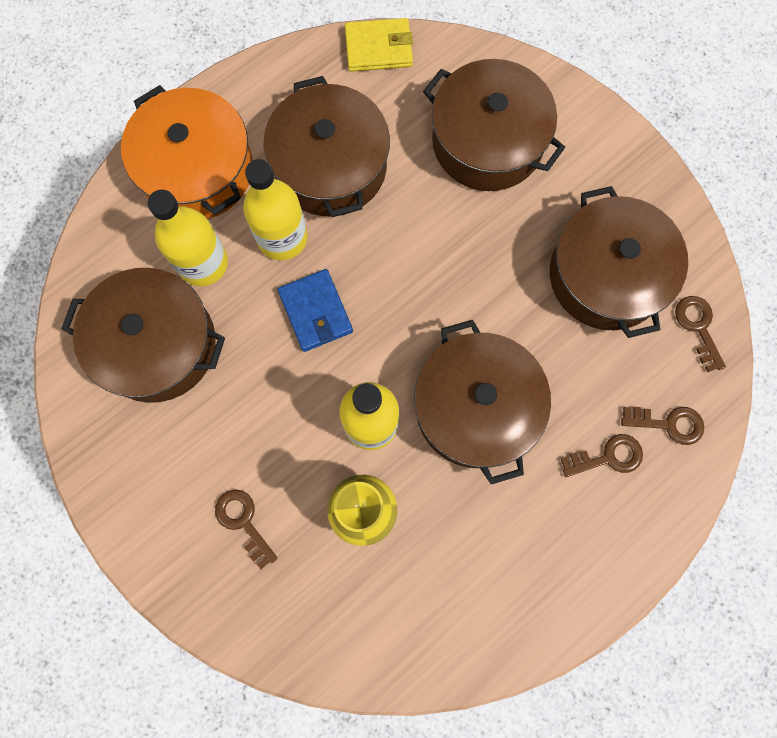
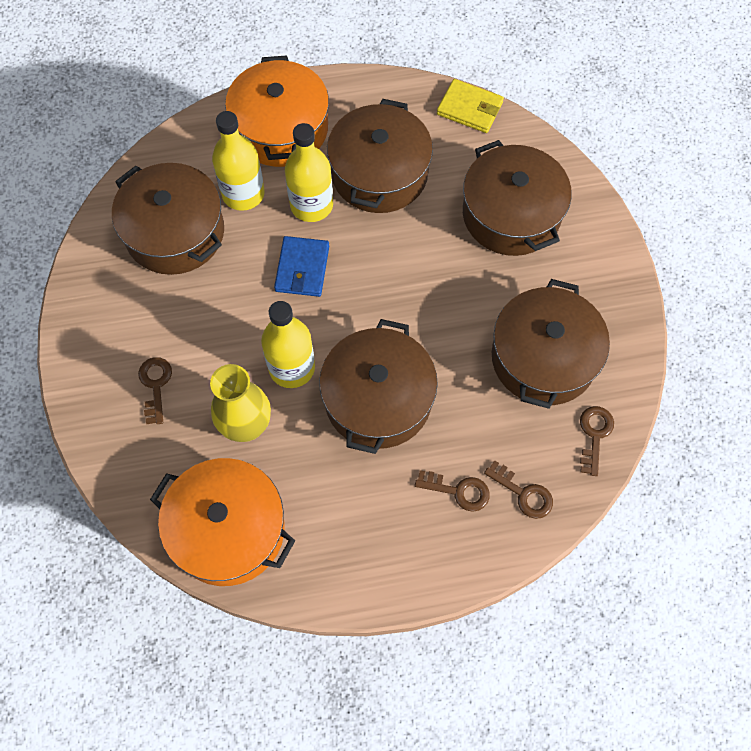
camera: 30 degrees right, 10 degrees down
(413, 629) = (228, 530): none -> orange pot

